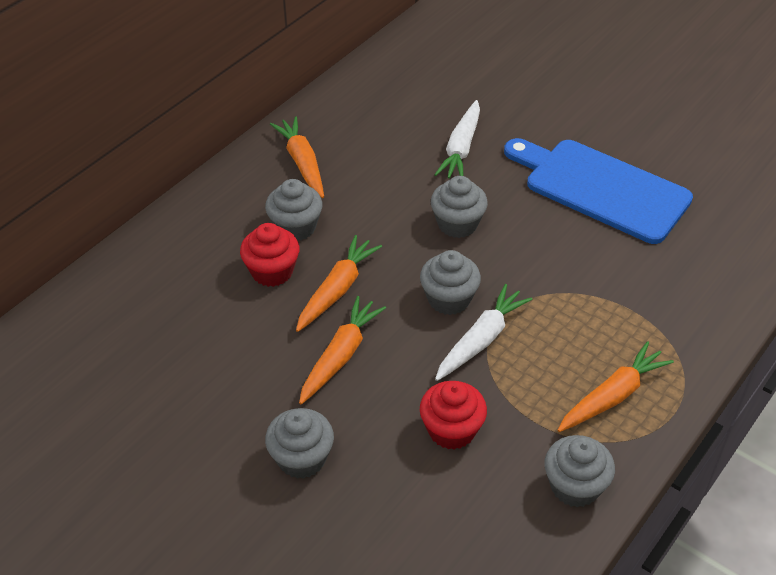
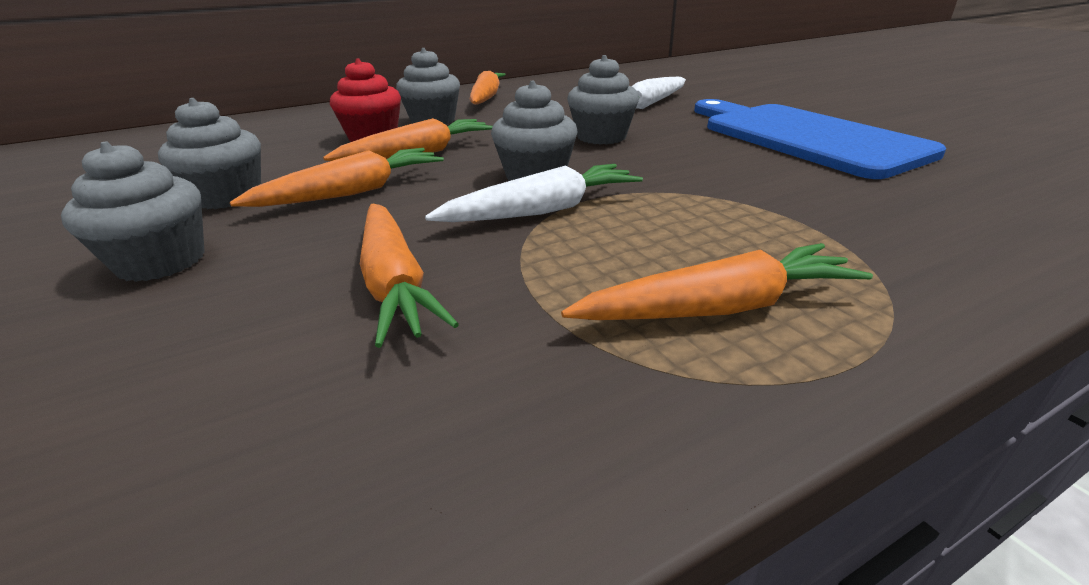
camera: 25 degrees right, 15 degrees down
(451, 430) = (395, 283): red cupcake -> orange carrot
(575, 486) = (535, 429): grey cupcake -> grey cupcake (228, 196)

